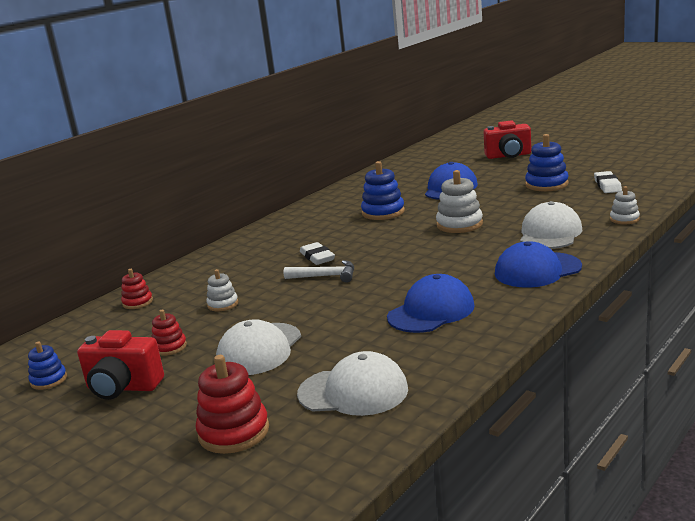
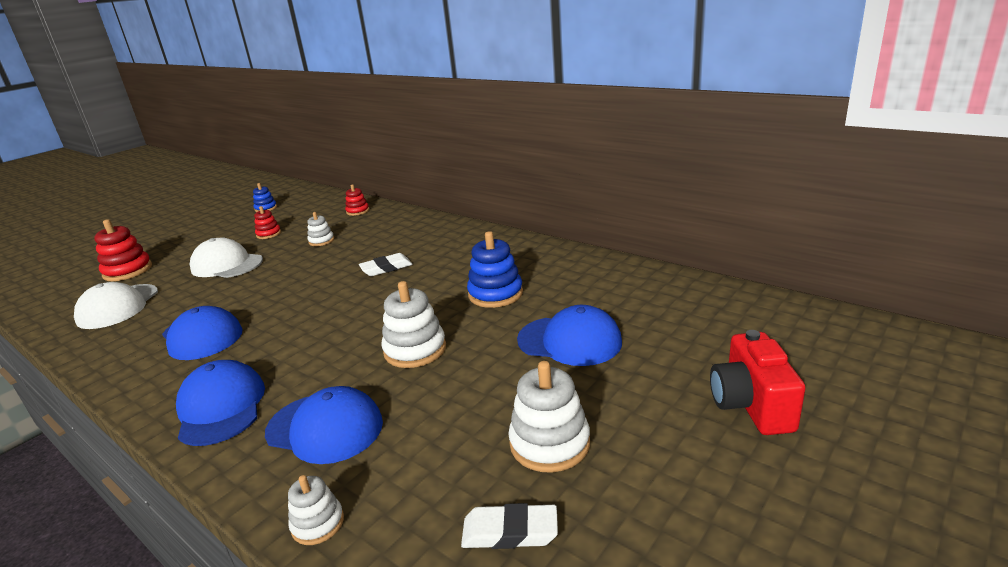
camera: 90 degrees right, 5 degrees up
(123, 387) = (228, 230): red camera -> none
(326, 276) = (335, 277): white hammer -> none
(546, 184) = (549, 443): blue stacking toy -> white stacking toy
(550, 233) = (325, 428): white cap -> blue cap

